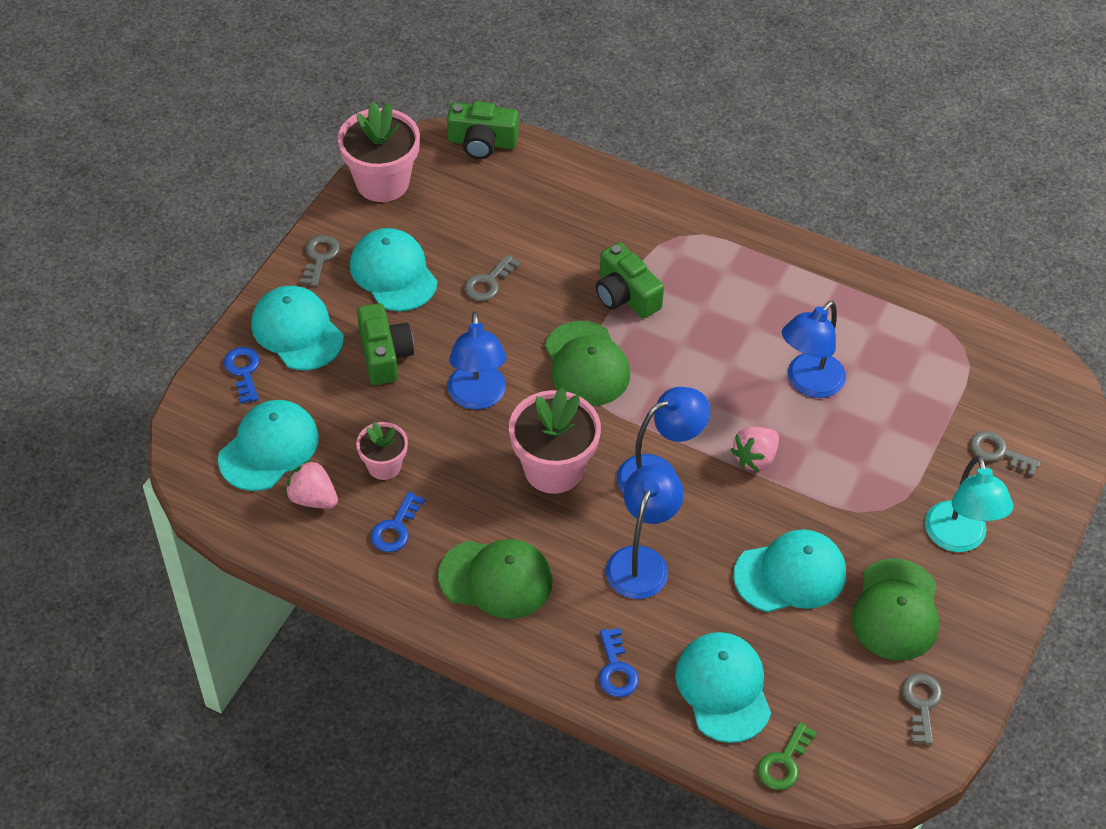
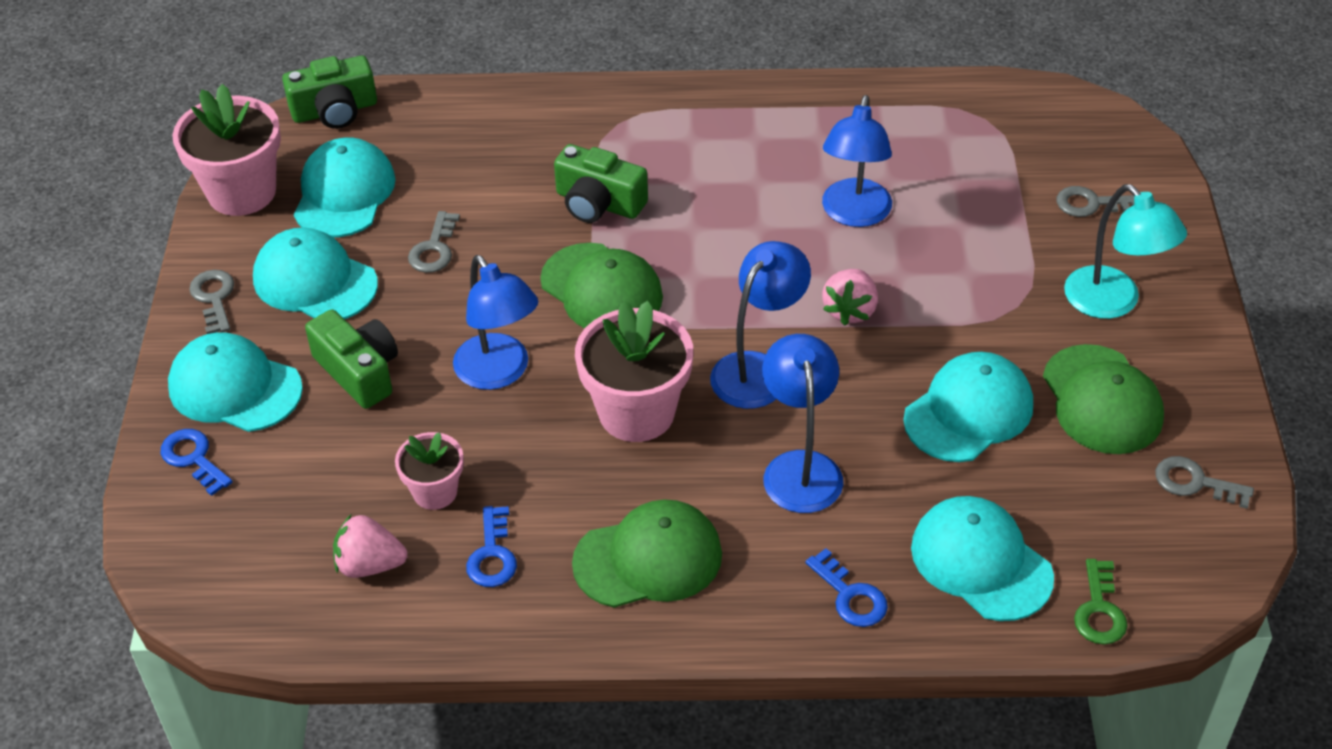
camera: 25 degrees left, 5 degrees down
(269, 448) = (278, 531): turquoise cap -> turquoise cap (344, 193)
(921, 703) = (1195, 483): grey key -> grey key turned 45 degrees counterclockwise

